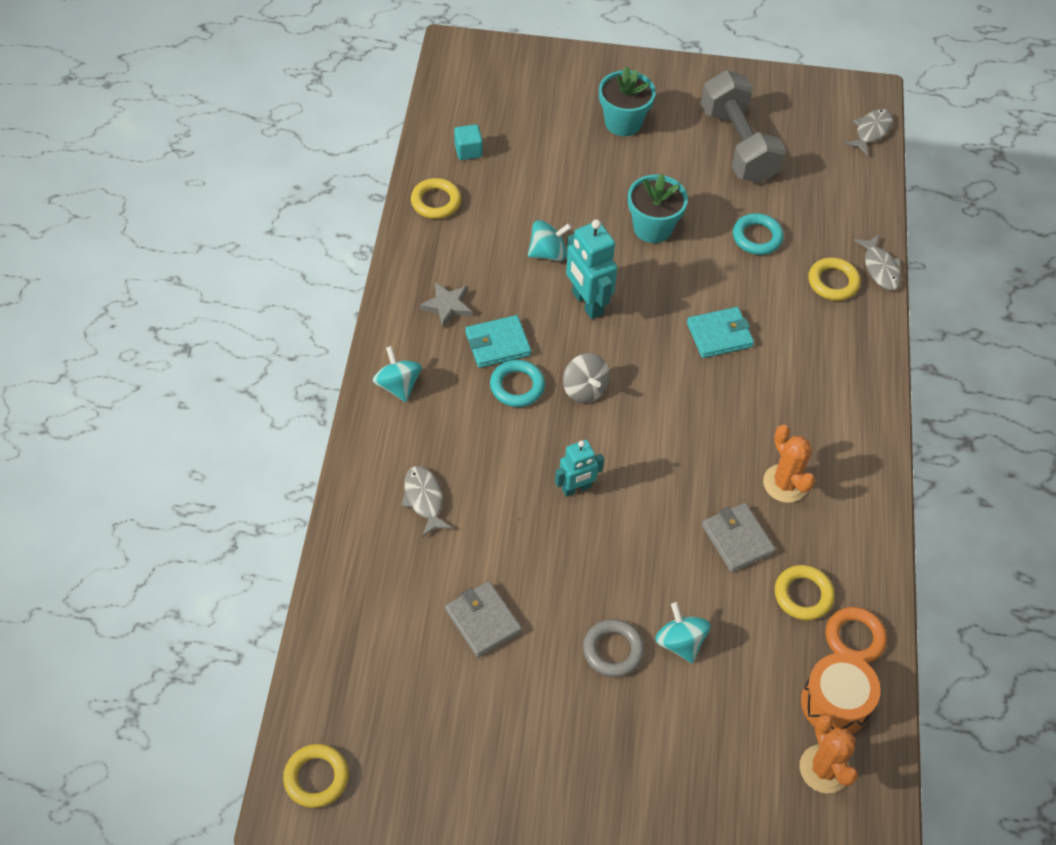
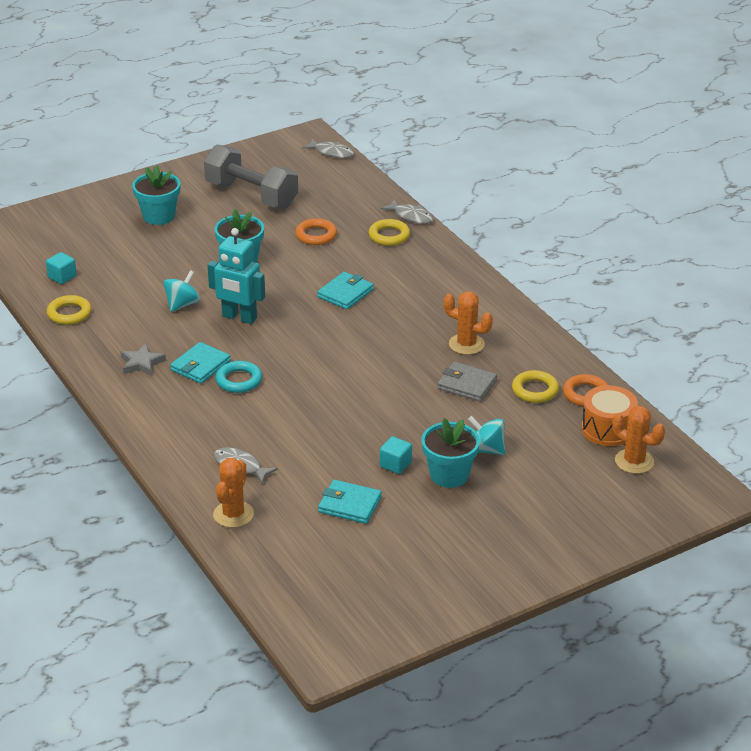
camera: 35 degrees left, 20 degrees down
(316, 777) = (327, 638): yellow ring -> none
(367, 556) = (233, 514): none -> orange cactus
(398, 385) = (153, 419): turquoise spinning top -> none
(483, 621) = (350, 504): grey wallet -> turquoise wallet
(572, 599) = (395, 464): none -> turquoise cube
(576, 488) = (337, 411): turquoise robot -> none
(584, 389) = (287, 360): grey spinning top -> none
(613, 650) = (449, 475): grey ring -> turquoise flower pot
(757, 237) = (316, 235): turquoise ring -> orange ring
(871, 131) = (332, 152): grey fish -> grey fish turned 120 degrees clockwise

